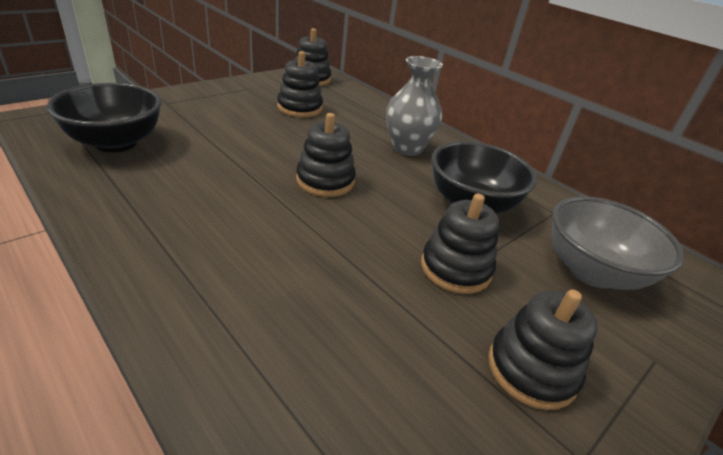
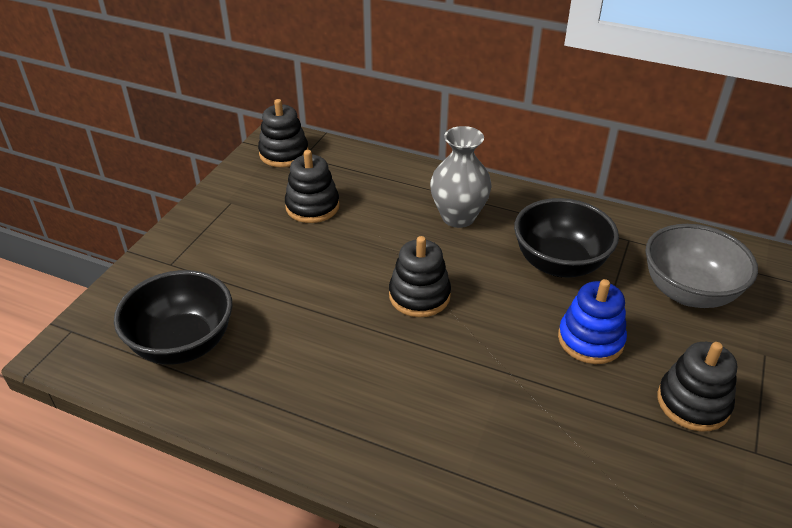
camera: 20 degrees left, 5 degrees up
(455, 268) = (590, 340): black stacking toy -> blue stacking toy

